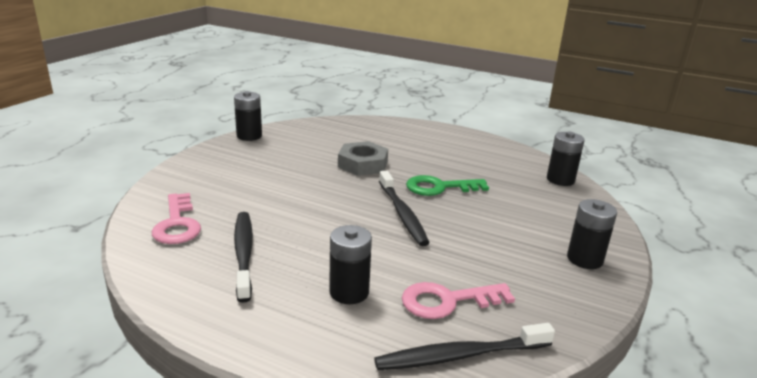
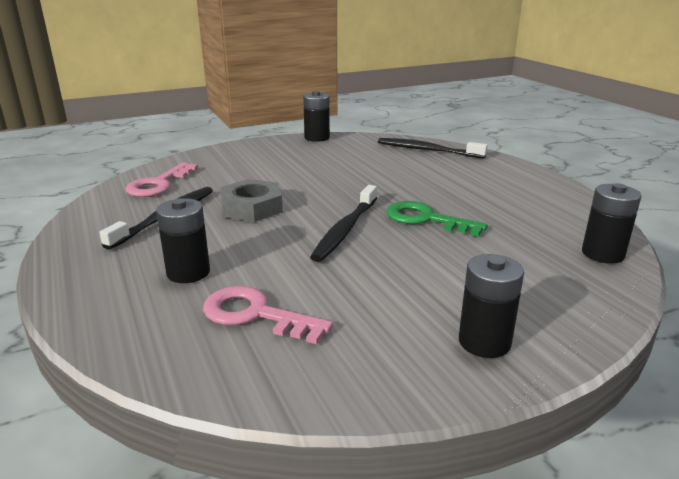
camera: 40 degrees right, 0 degrees up
(363, 164) = (380, 180): grey nut -> grey nut (251, 207)
(461, 355) = (185, 363): black toothbrush -> black toothbrush (428, 150)

